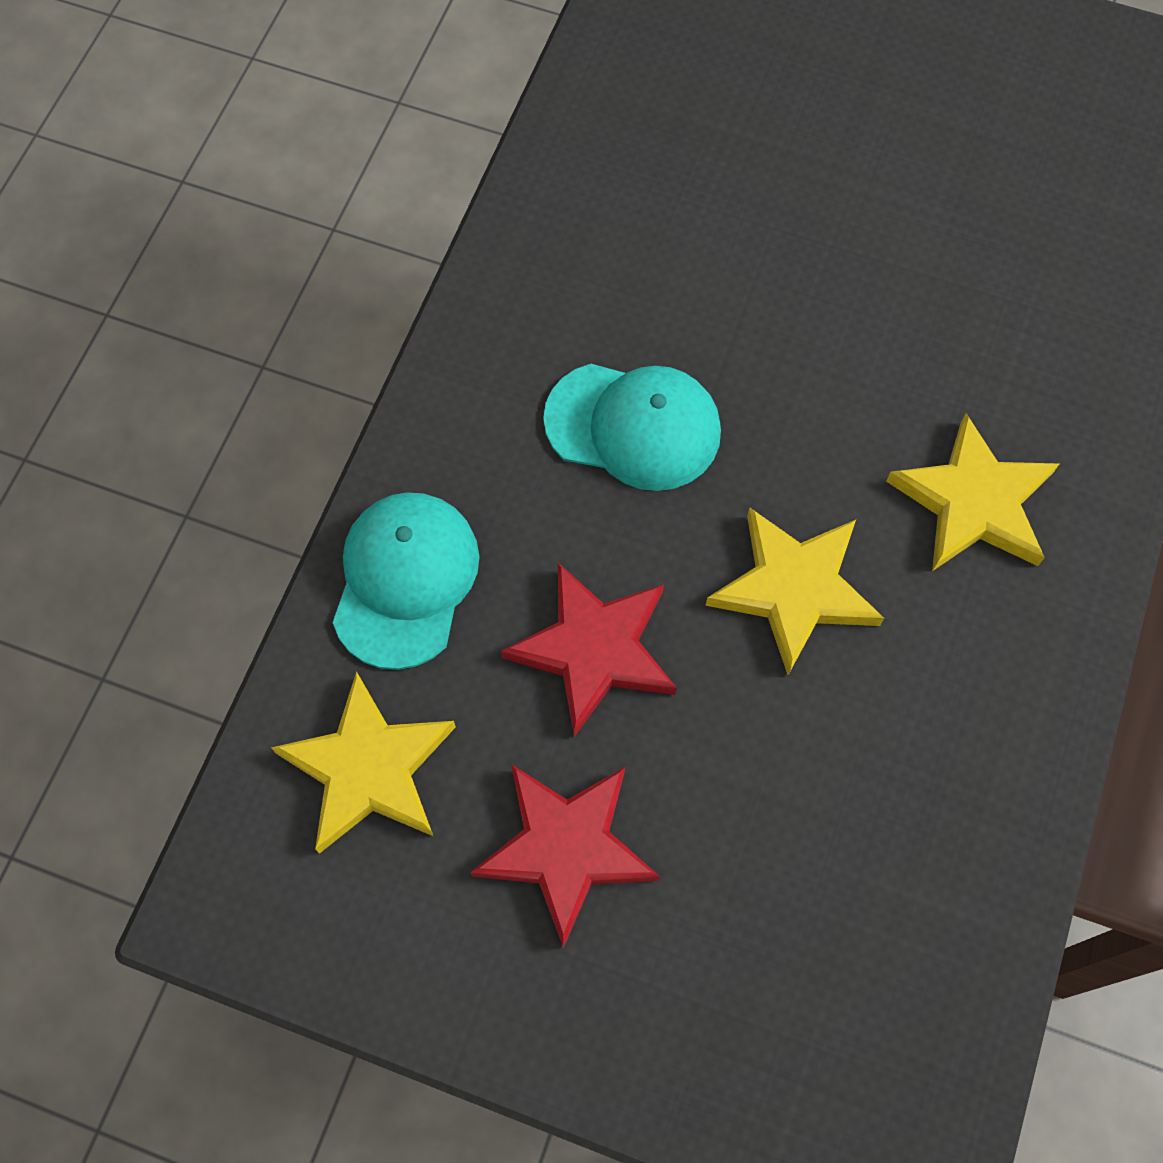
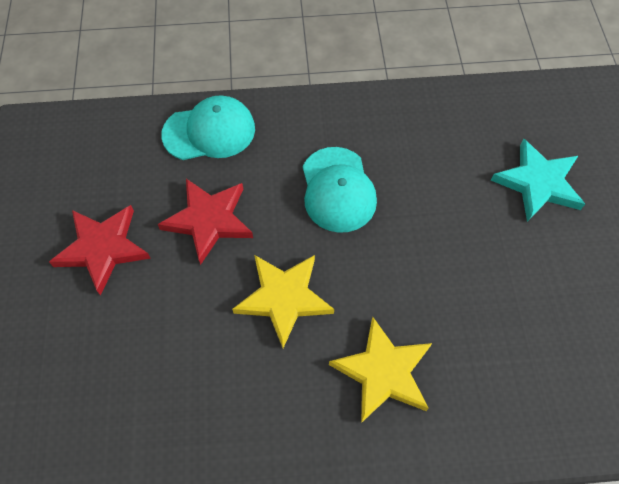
camera: 65 degrees right, 5 degrees down
(368, 769) = (112, 155): yellow star -> none
(760, 148) = (538, 183): none -> turquoise star

